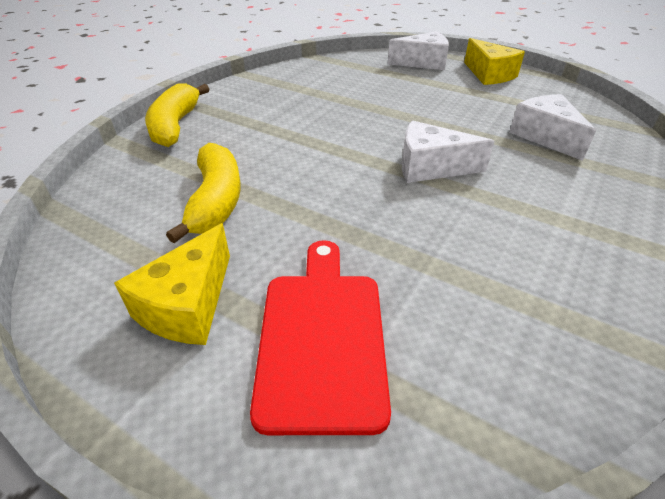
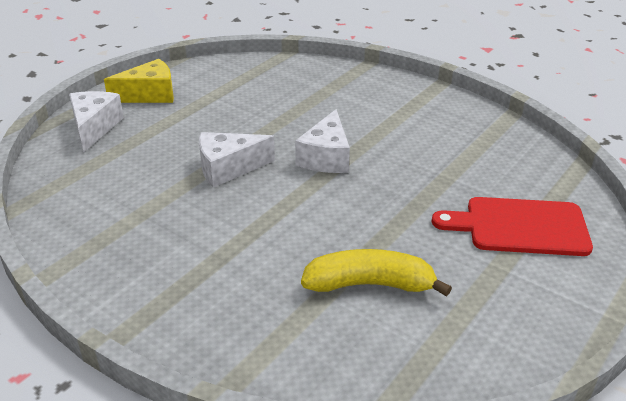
camera: 85 degrees left, 5 degrees down
(175, 125) = (198, 334): yellow banana -> none
(188, 305) = (503, 290): yellow cheese -> none
(545, 136) = (286, 96): white cheese -> white cheese (228, 168)

